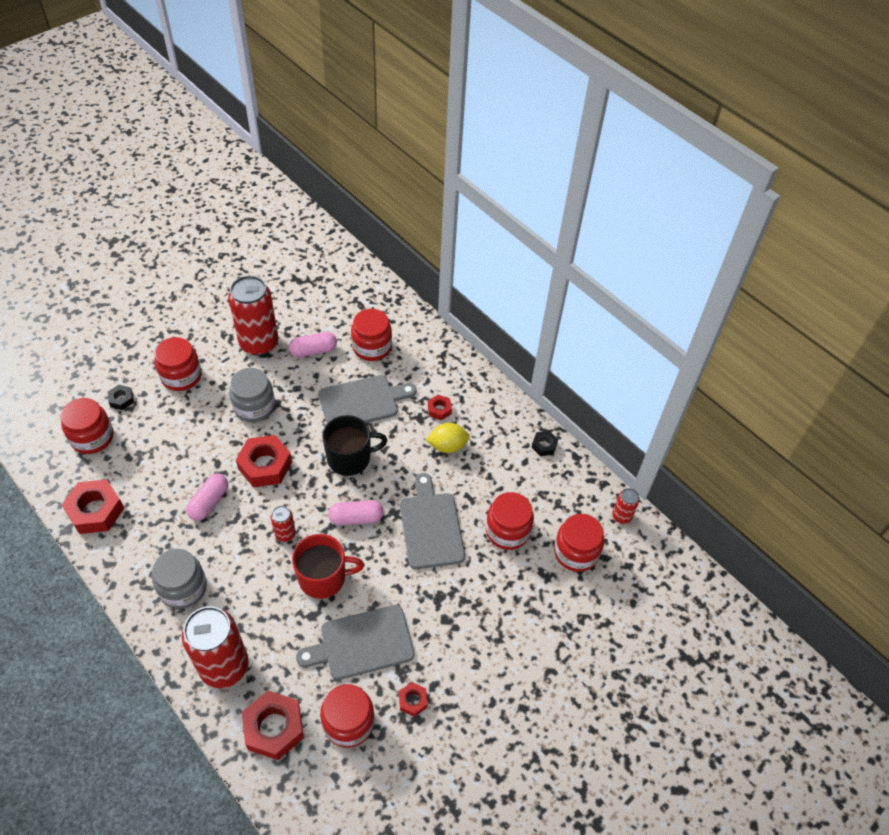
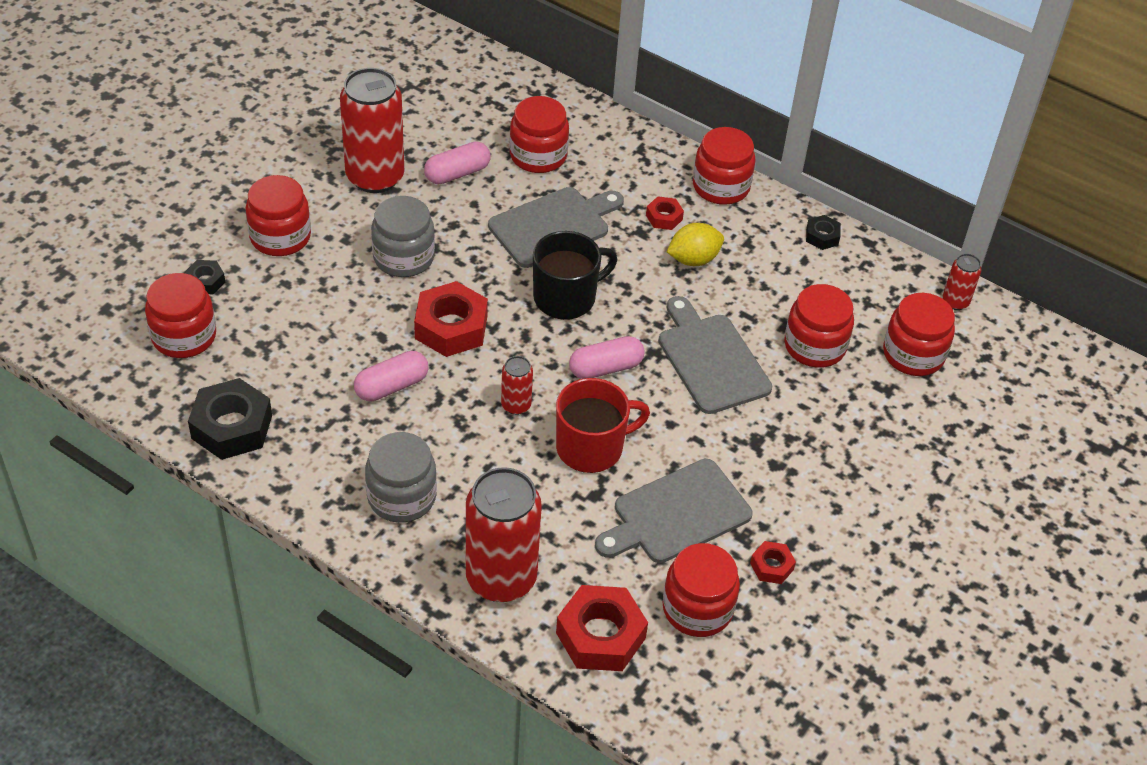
camera: 15 degrees left, 5 degrees down
(95, 511) = (232, 427): red nut -> black nut
(209, 502) = (391, 386): pink capsule -> pink capsule turned 45 degrees clockwise
(487, 393) = (721, 186): none -> red jar

